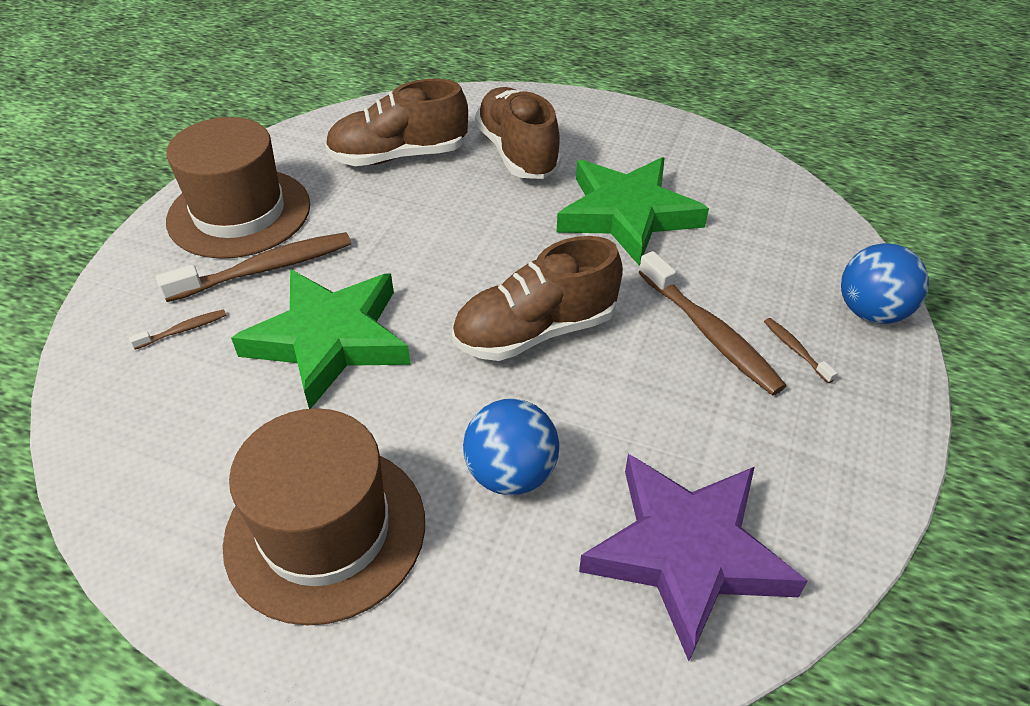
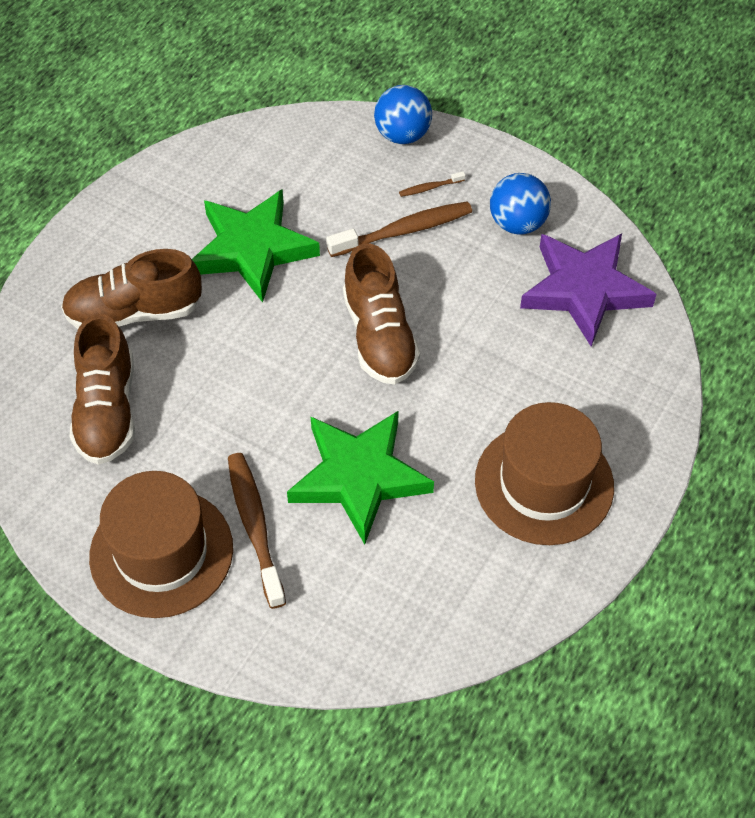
camera: 80 degrees left, 10 degrees up
(183, 330) = (323, 589): brown toothbrush -> none
(511, 474) = (512, 371): blue ball -> blue ball (517, 223)

